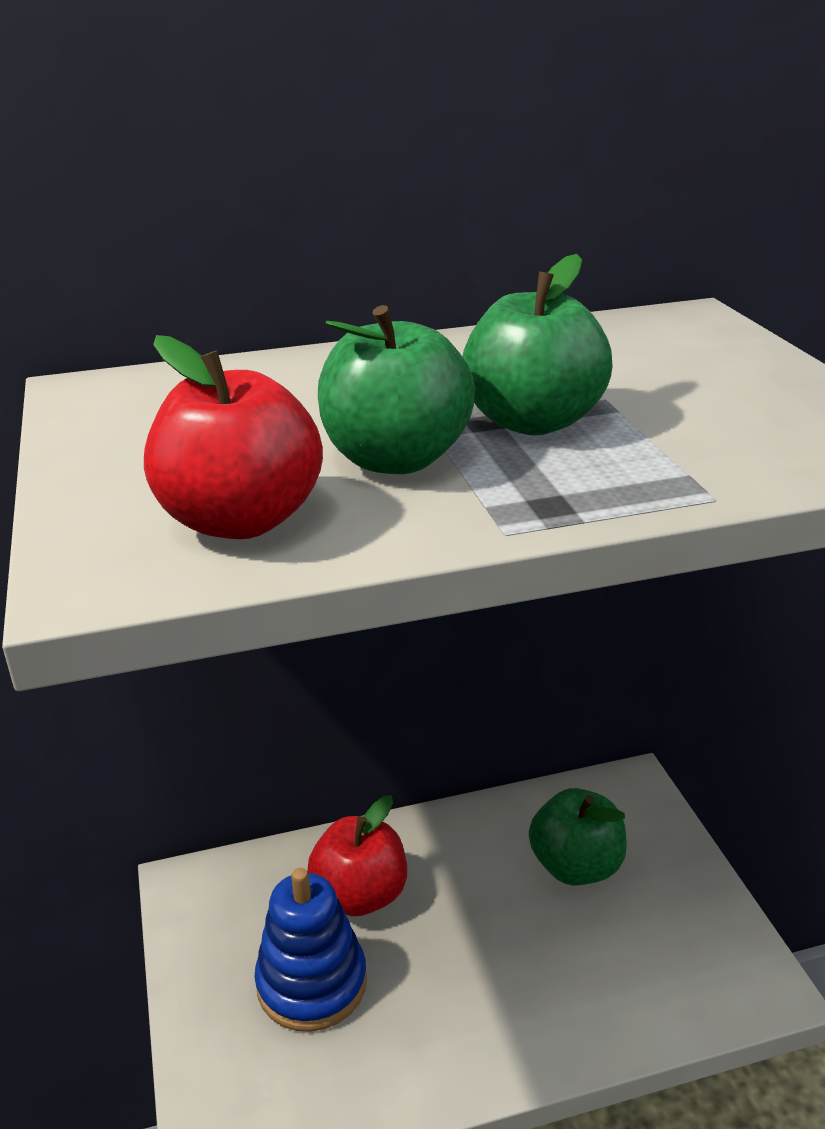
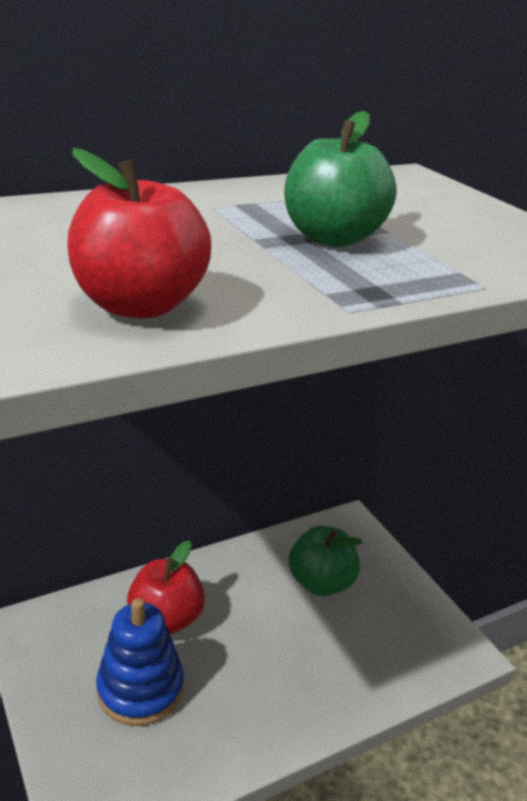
camera: 15 degrees left, 0 degrees up
(396, 459) = (242, 262): green apple -> none

